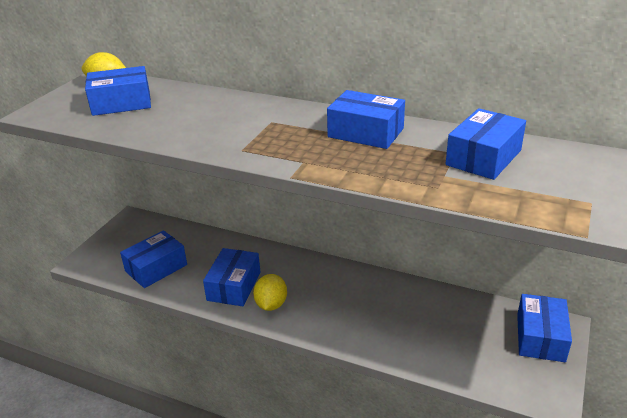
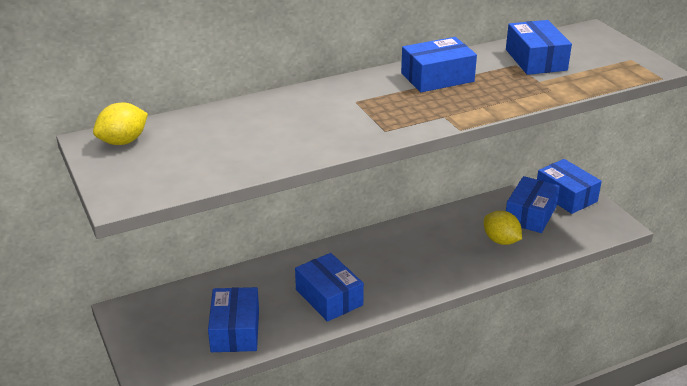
camera: 50 degrees left, 0 degrees up
(121, 103) = (188, 149): blue box -> blue box (530, 214)
(271, 304) = (380, 289): yellow lemon -> yellow lemon (501, 241)

